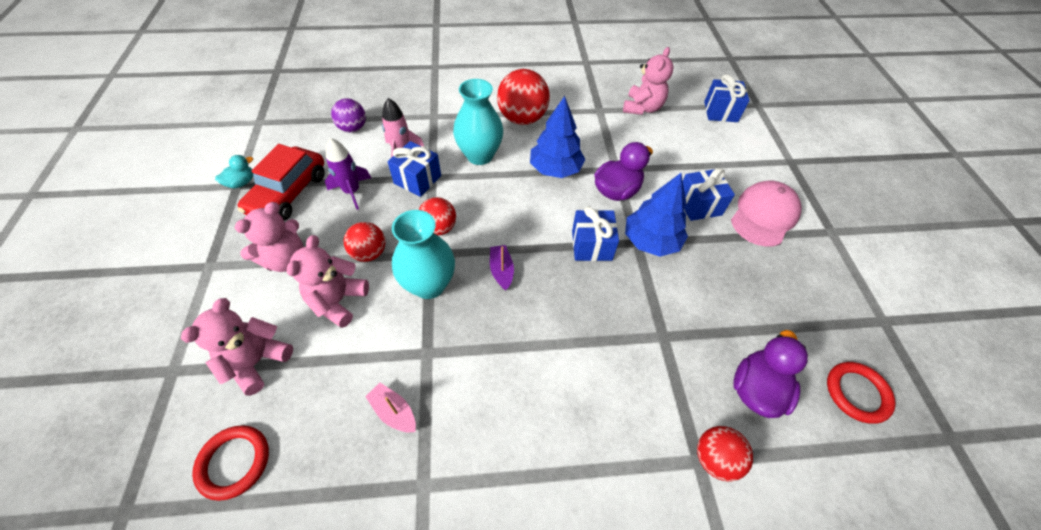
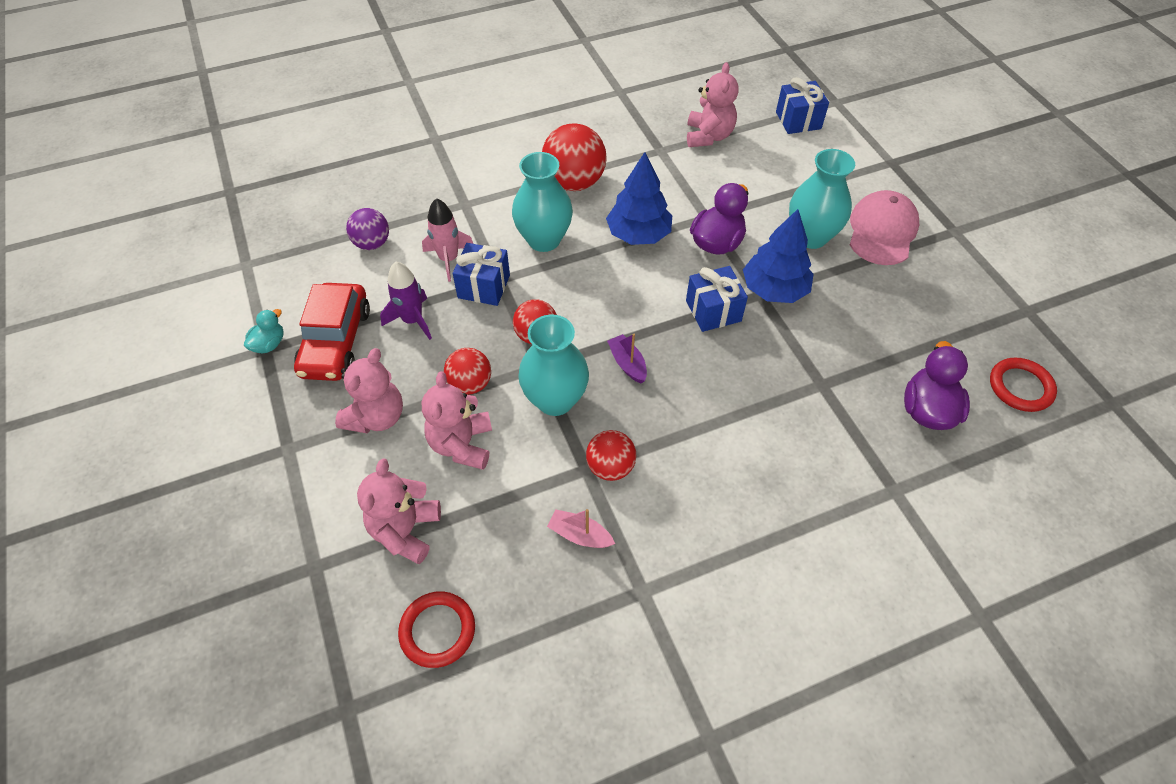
camera: 15 degrees left, 0 degrees up
(698, 205) = (810, 237): blue gift -> turquoise vase
(714, 458) = (908, 484): red ball -> red ball (610, 467)

